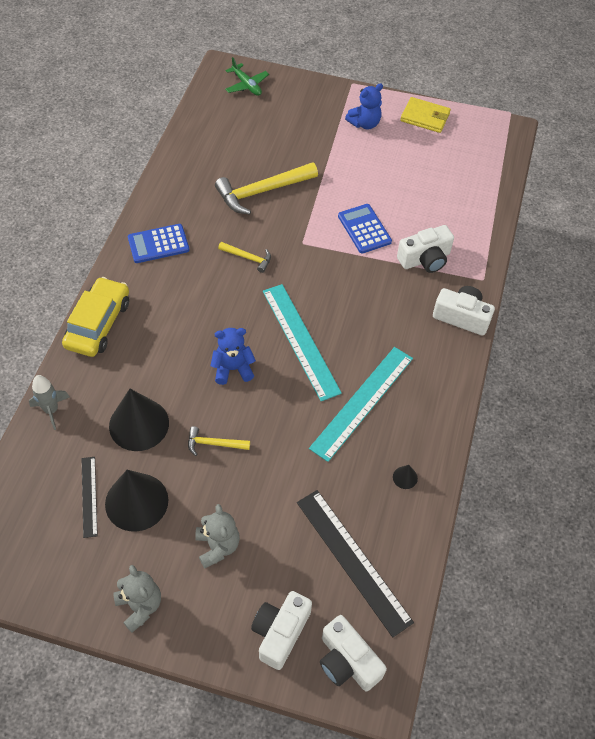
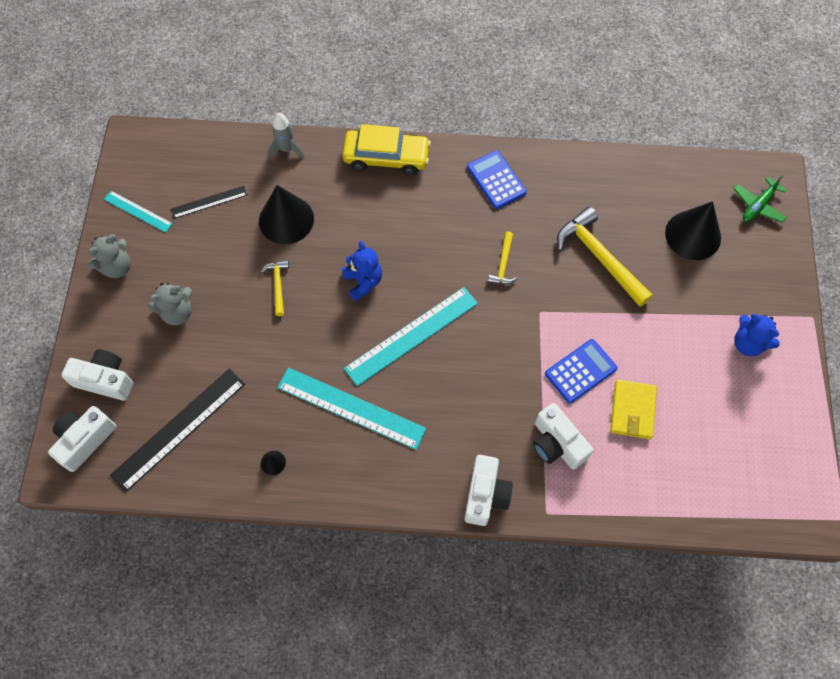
camera: 80 degrees right, 10 degrees up
(73, 574) = (138, 211): none -> turquoise ruler
(136, 502) = (210, 238): black cone -> black cone (693, 235)
(425, 117) = (789, 411): yellow wallet -> yellow wallet (632, 410)

